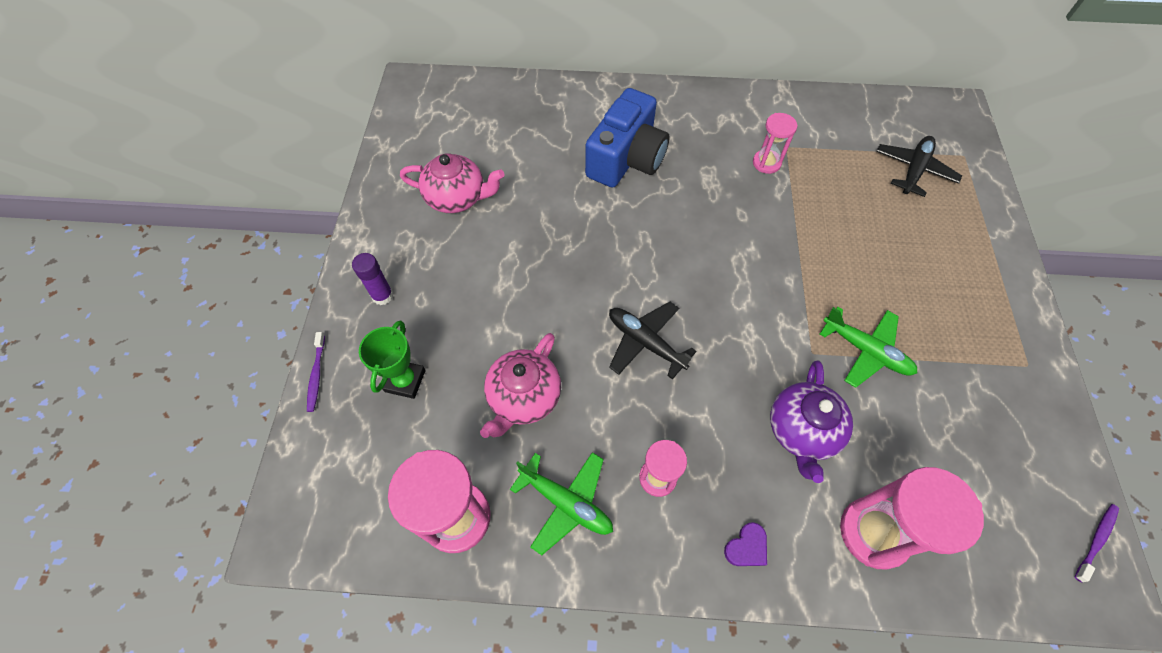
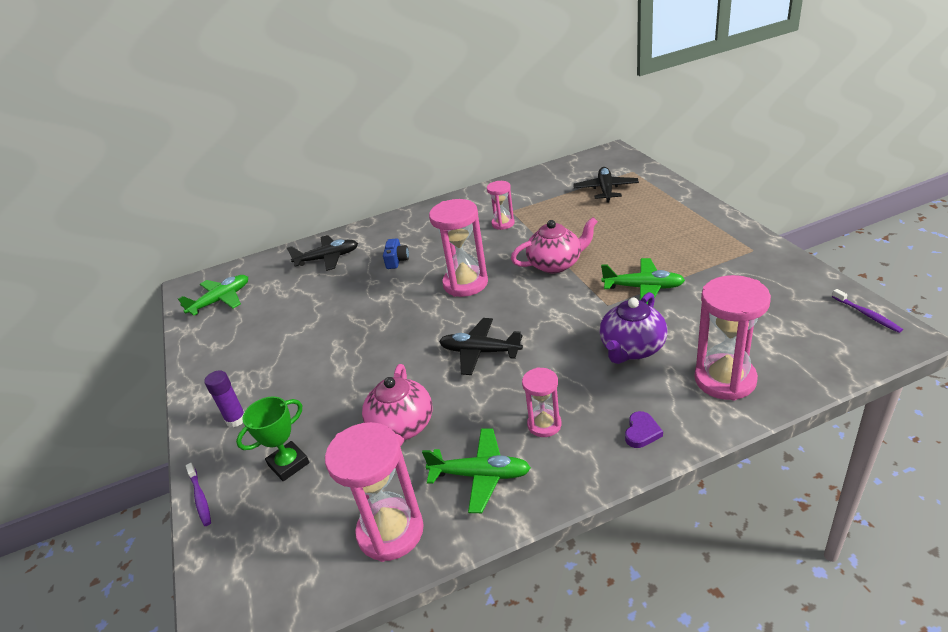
camera: 20 degrees left, 25 degrees down
(405, 381) = (288, 464): green trophy -> green trophy turned 60 degrees clockwise
(431, 121) = (221, 300): none -> green plane
(457, 198) = (270, 334): pink teapot -> pink teapot (556, 264)
(558, 116) = (328, 258): none -> black plane
(626, 159) = (397, 260): blue camera -> blue camera, size x0.42
(680, 234) = (465, 283): none -> pink hourglass
(802, 431) = (632, 348): purple teapot -> purple teapot turned 45 degrees clockwise
(1096, 540) = (867, 315): purple toothbrush -> purple toothbrush turned 135 degrees clockwise

